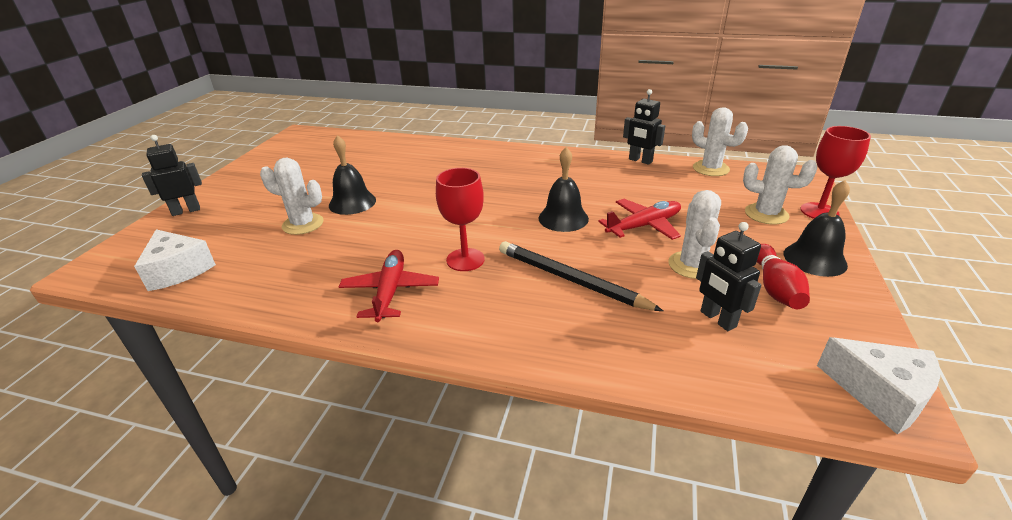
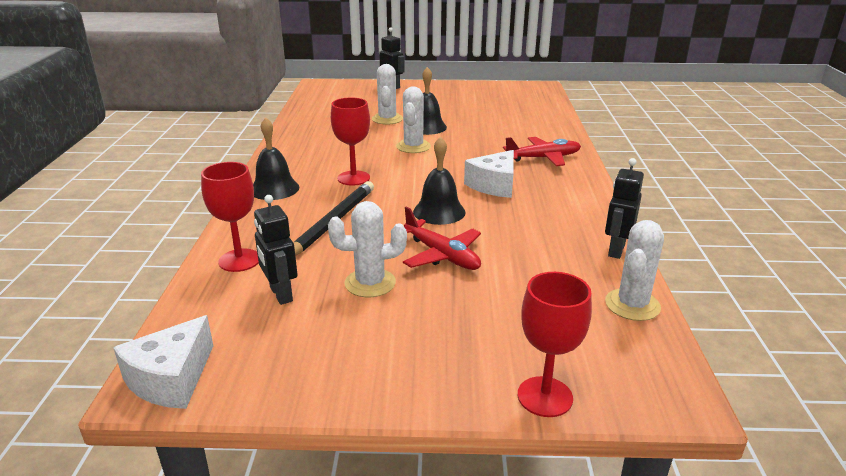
camera: 75 degrees right, 5 degrees down
(178, 270) = (322, 102): white cheese -> white cheese (494, 185)
(390, 292) = (306, 160): red plane -> red plane (543, 158)
(649, 350) = (239, 260): none -> red goblet
(717, 319) = (280, 294): black robot -> black robot turned 75 degrees counterclockwise
(766, 214) = (511, 344): white cactus -> white cactus (413, 147)
(775, 288) = (337, 334): red bowling pin -> none
(814, 259) = (405, 372): black bell -> black bell (274, 189)

